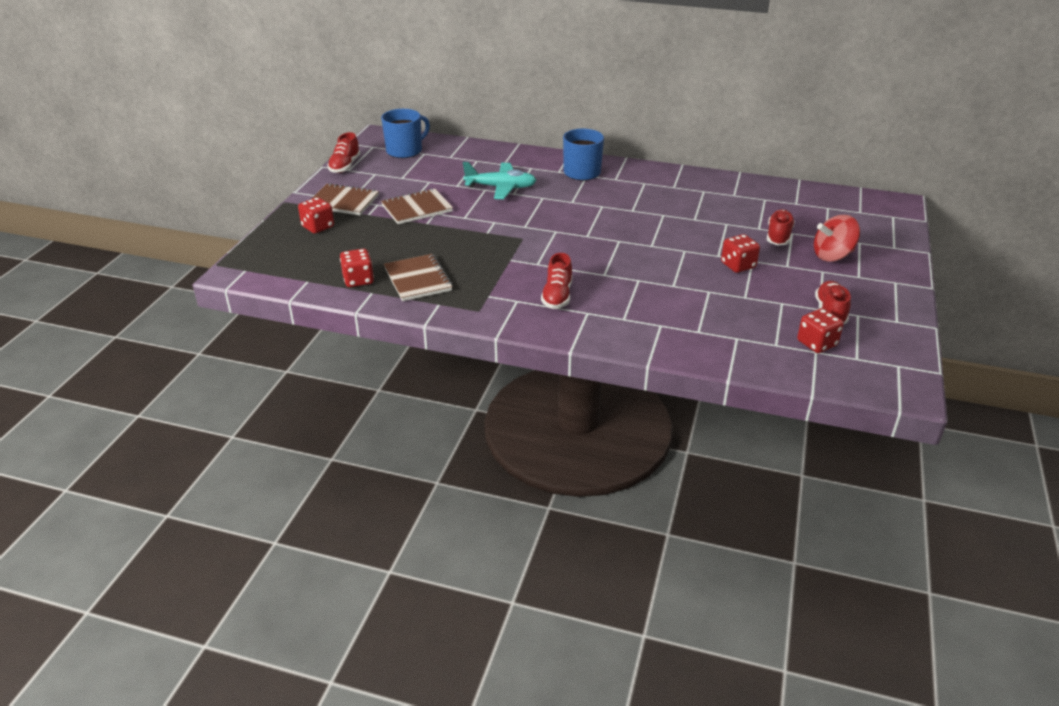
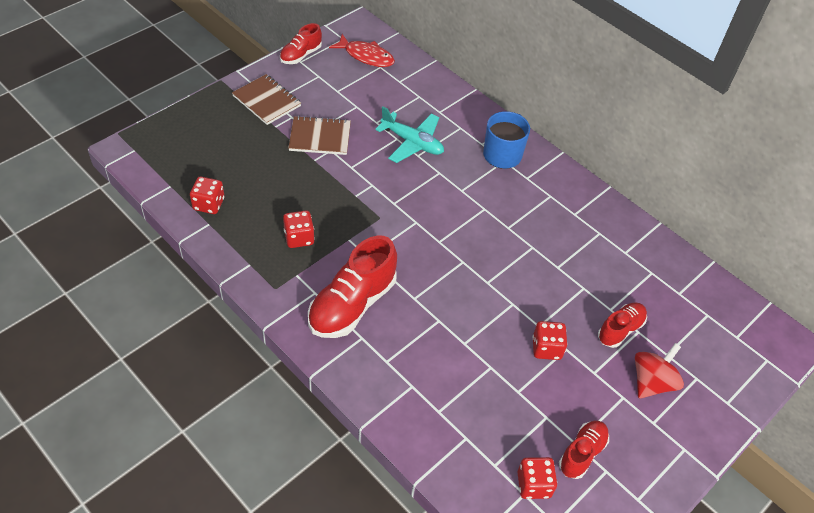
camera: 25 degrees right, 15 degrees up
(318, 227) = (224, 124): red dice -> red dice (299, 238)
(405, 151) = (366, 56): blue mug -> red fish
(418, 279) = (255, 226): brown notebook -> none
(557, 296) = (352, 304): red shoe -> red shoe, size x1.77
(832, 256) = (652, 382): red spinning top -> red spinning top turned 120 degrees clockwise

